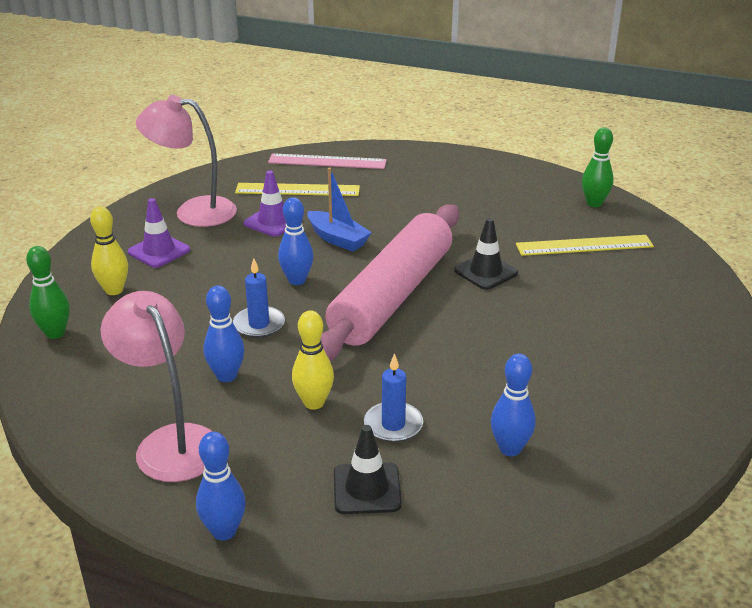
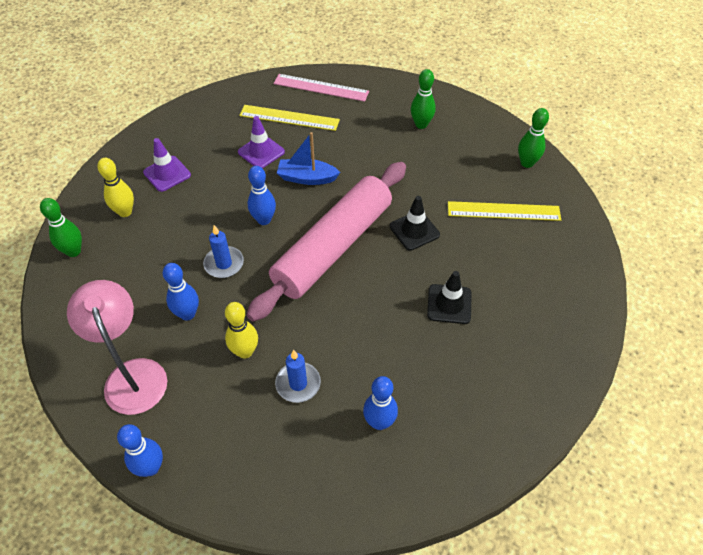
camera: 10 degrees right, 20 degrees up
(193, 211) = (202, 133): pink lamp -> none
(337, 239) = (307, 178): blue boat -> blue boat turned 135 degrees clockwise
(367, 488) = (262, 444): black traffic cone -> black traffic cone (449, 304)
(458, 182) = (421, 124): none -> green bowling pin

